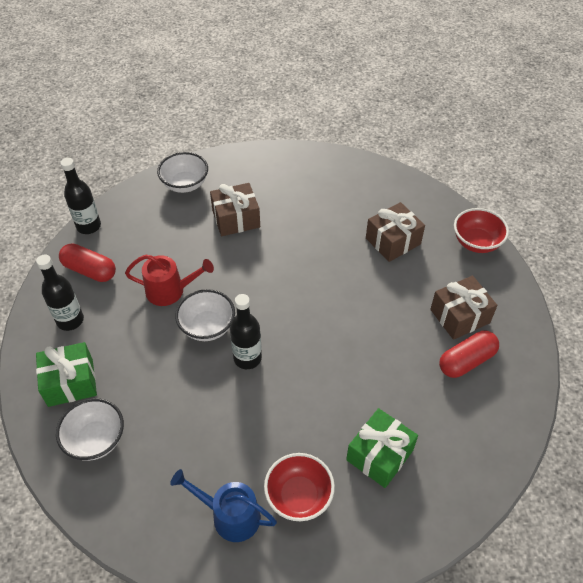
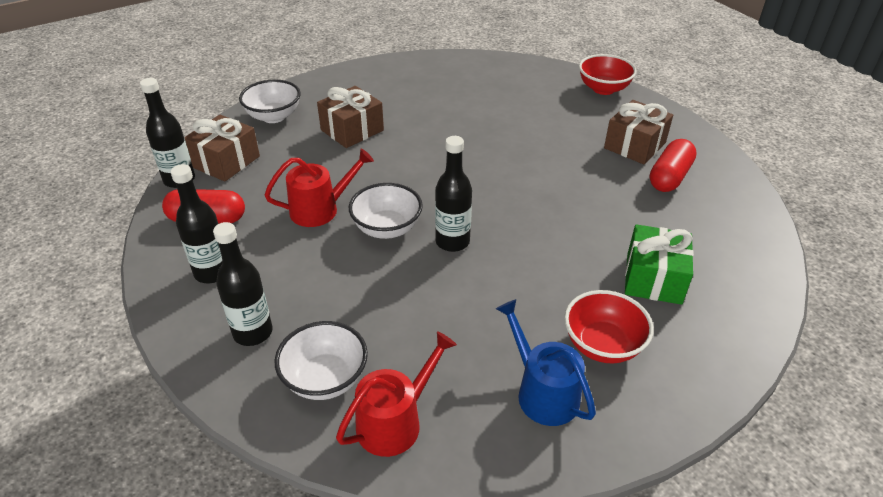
camera: 25 degrees left, 10 degrees down
(70, 382) = (253, 332): green gift -> black bottle
(120, 493) = (395, 422): none -> red watering can
(230, 515) = (543, 392): blue watering can -> blue watering can turned 60 degrees clockwise
(393, 241) = (526, 107): brown gift -> brown gift (225, 161)

